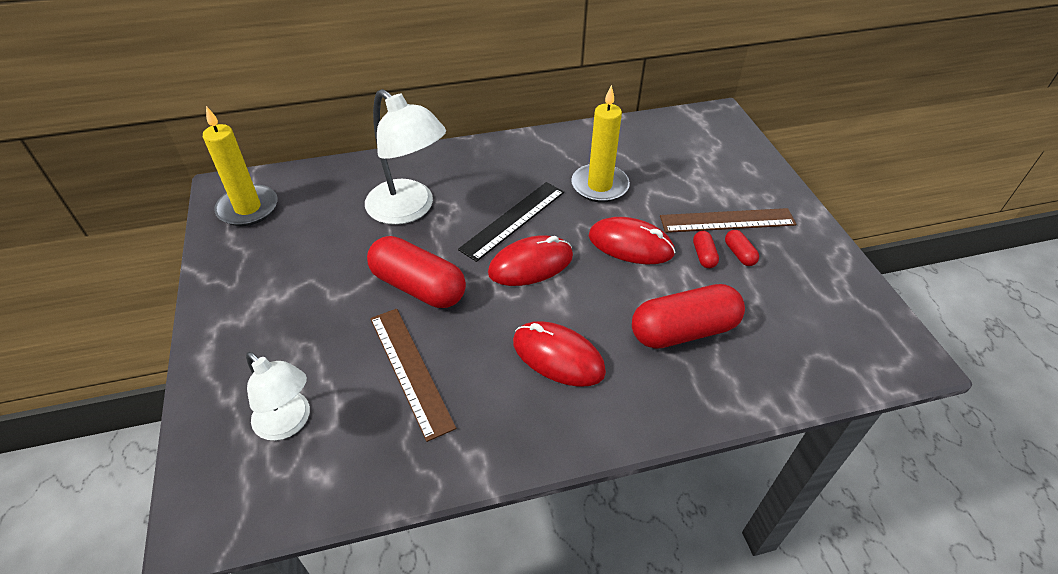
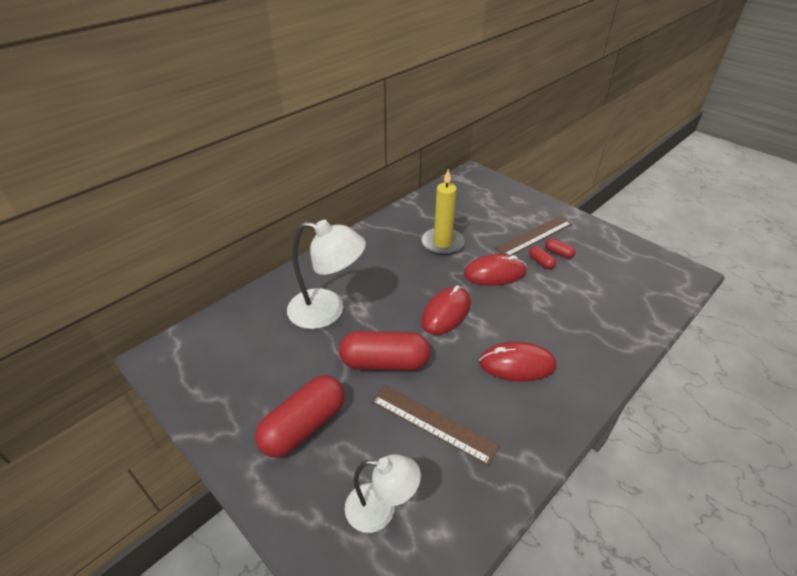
camera: 30 degrees left, 5 degrees down
(248, 208) = (193, 364): yellow candle -> none
(513, 220) = (408, 288): black ruler -> none
(683, 330) = (571, 313): red capsule -> red capsule (304, 426)

